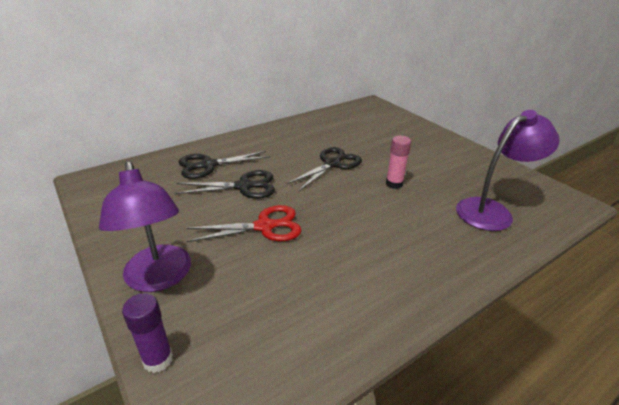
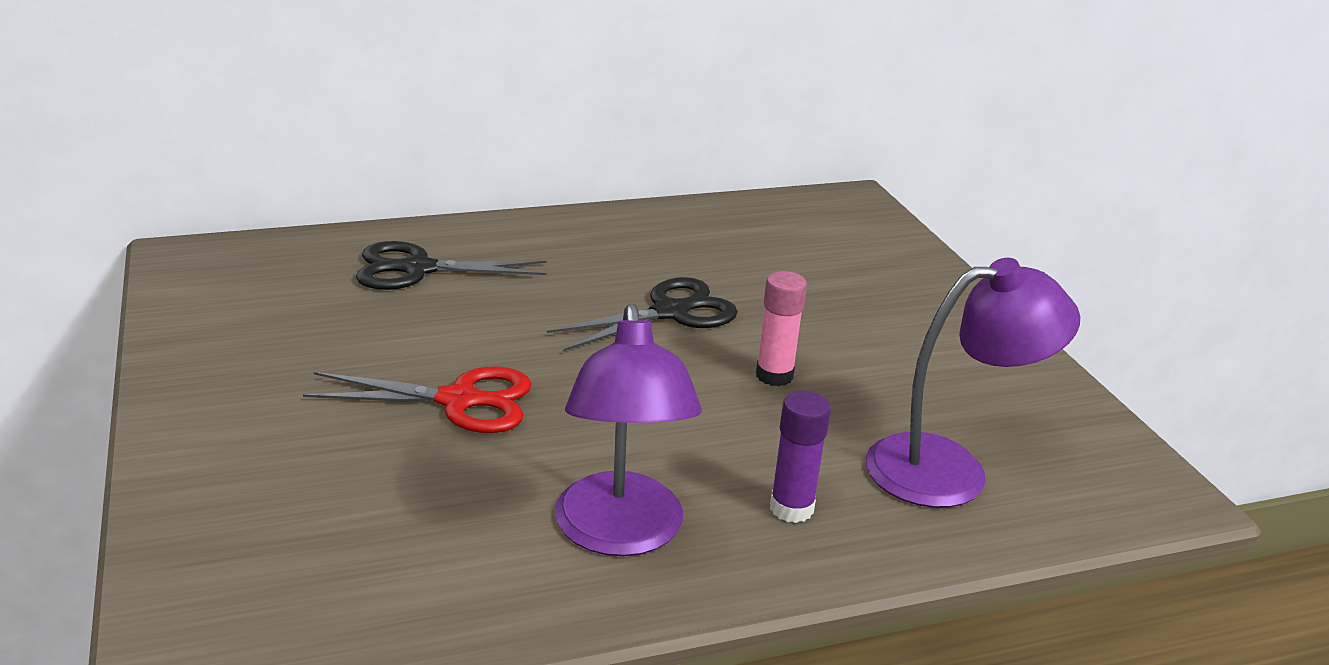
camera: 15 degrees right, 5 degrees down
(158, 359) = (168, 560): purple glue stick -> purple glue stick (791, 508)
(159, 278) = (228, 444): purple lamp -> purple lamp (621, 534)
(245, 186) = (465, 321): black scissors -> none

